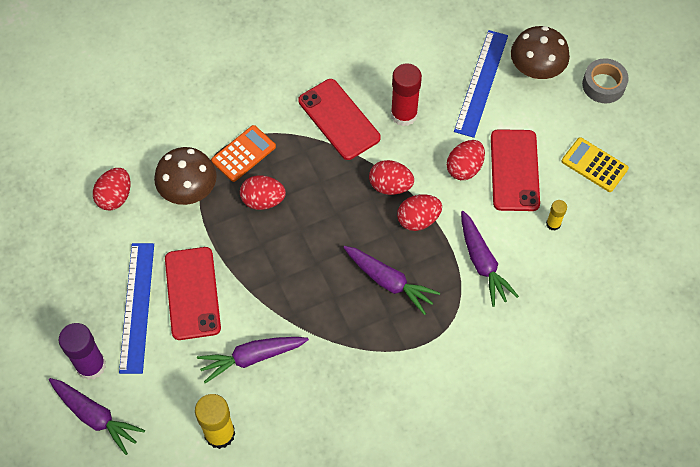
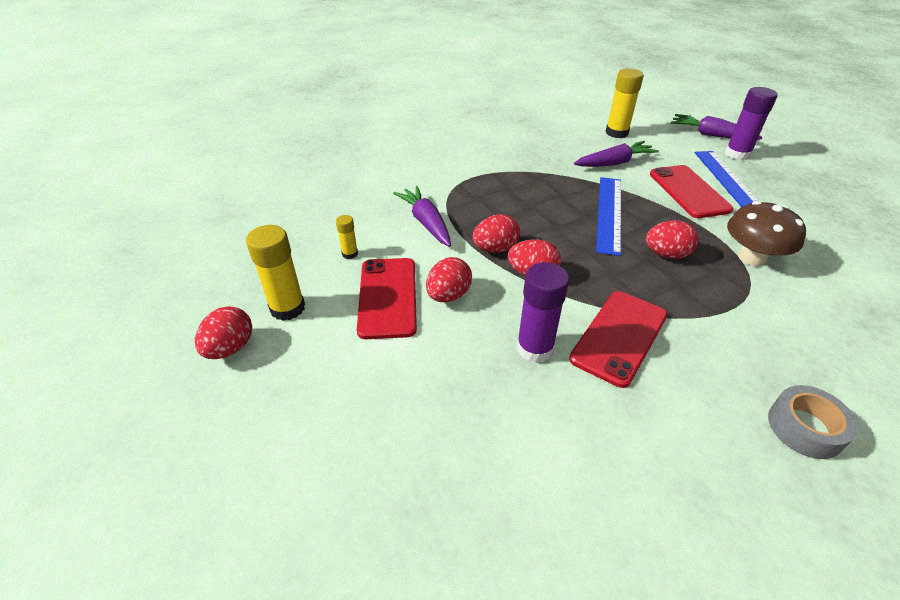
camera: 175 degrees right, 20 degrees down
(115, 197) = (823, 248): red egg -> red egg (230, 348)
(243, 154) = (716, 293): orange calculator -> none
(339, 119) = (619, 337): red phone -> red phone turned 75 degrees clockwise
(389, 282) = (514, 206): purple carrot -> none
(404, 114) = (535, 348): red glue stick -> purple glue stick
(481, 83) = (429, 399): blue ruler -> blue ruler (609, 213)
(536, 69) = (342, 426): brown mushroom -> none
(594, 165) = (287, 308): yellow calculator -> yellow glue stick
(603, 85) = (240, 409): grey tape -> grey tape (805, 428)

